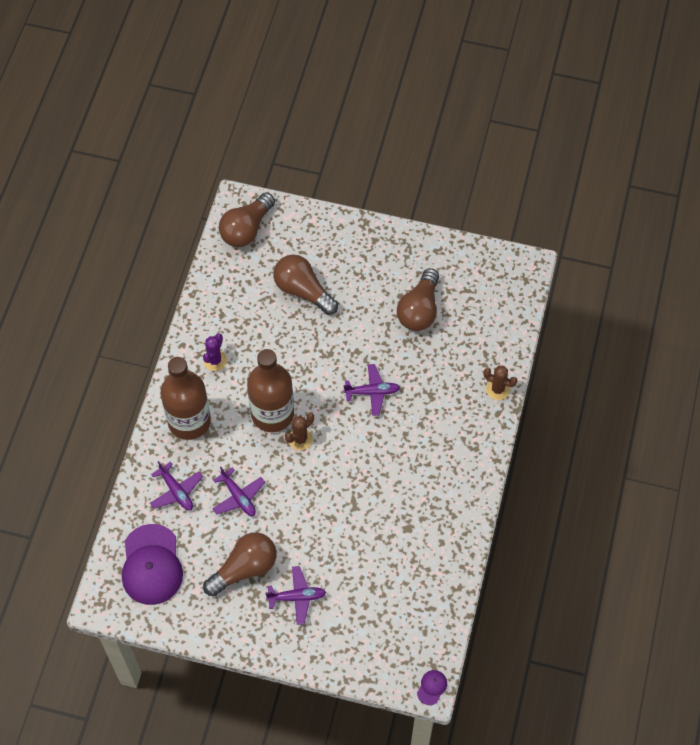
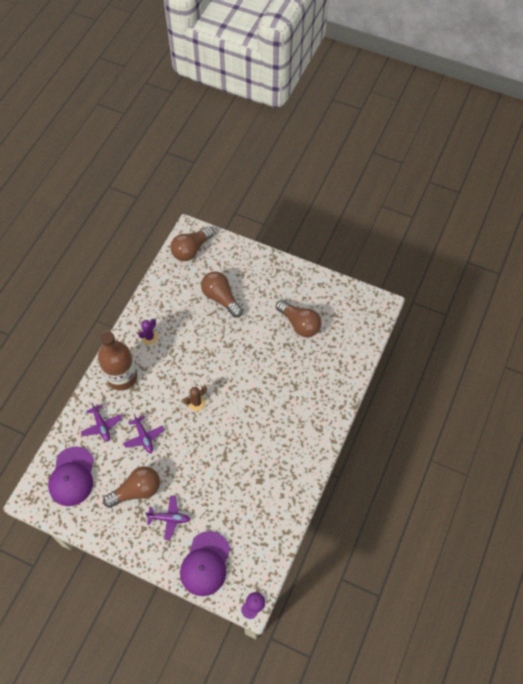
camera: 10 degrees right, 0 degrees up
(272, 414) = (181, 381): brown bottle -> none
(358, 646) = (205, 564): none -> purple cap
(372, 392) = (254, 377): purple plane -> none
(419, 310) = (299, 324): brown light bulb -> brown light bulb turned 75 degrees counterclockwise
(497, 389) = (344, 389): brown cactus -> none

